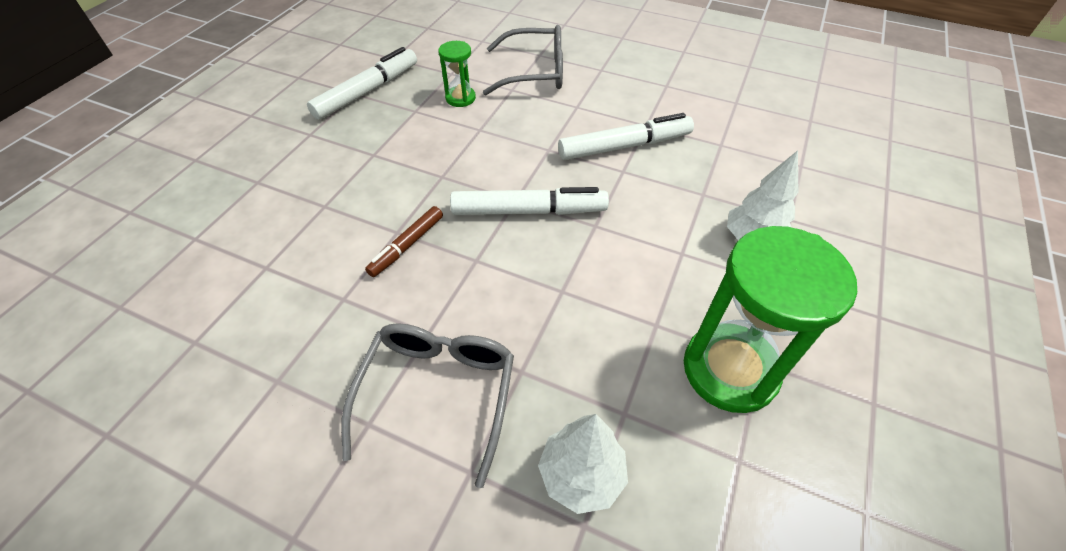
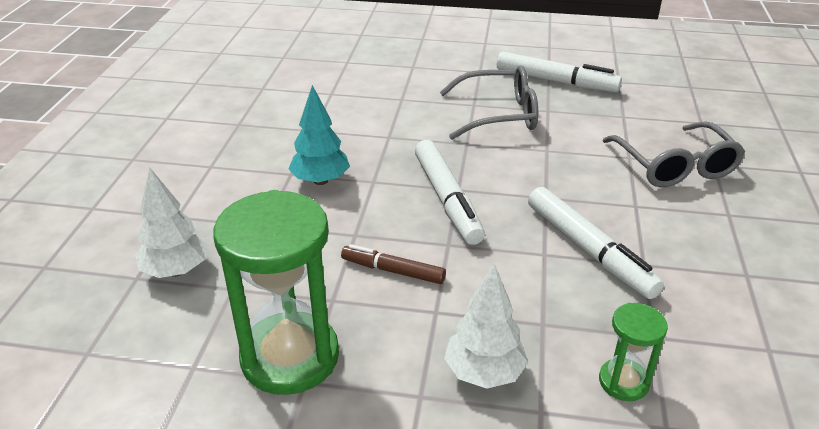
camera: 75 degrees right, 15 degrees down
(407, 246) = (375, 144): brown marker -> brown marker (393, 270)
(438, 393) = (238, 189): grey glasses -> grey glasses (499, 114)
(455, 306) = (320, 181): none -> turquoise tree
(460, 98) = (587, 130): green hourglass -> green hourglass (623, 382)

